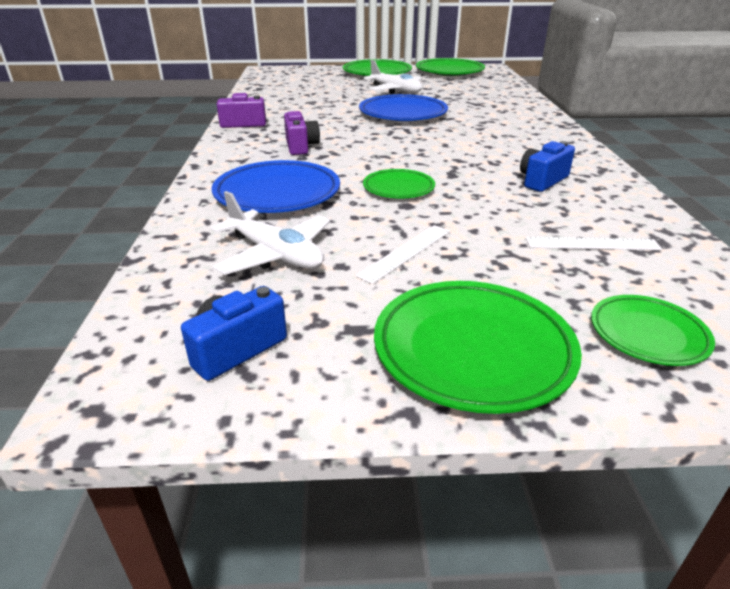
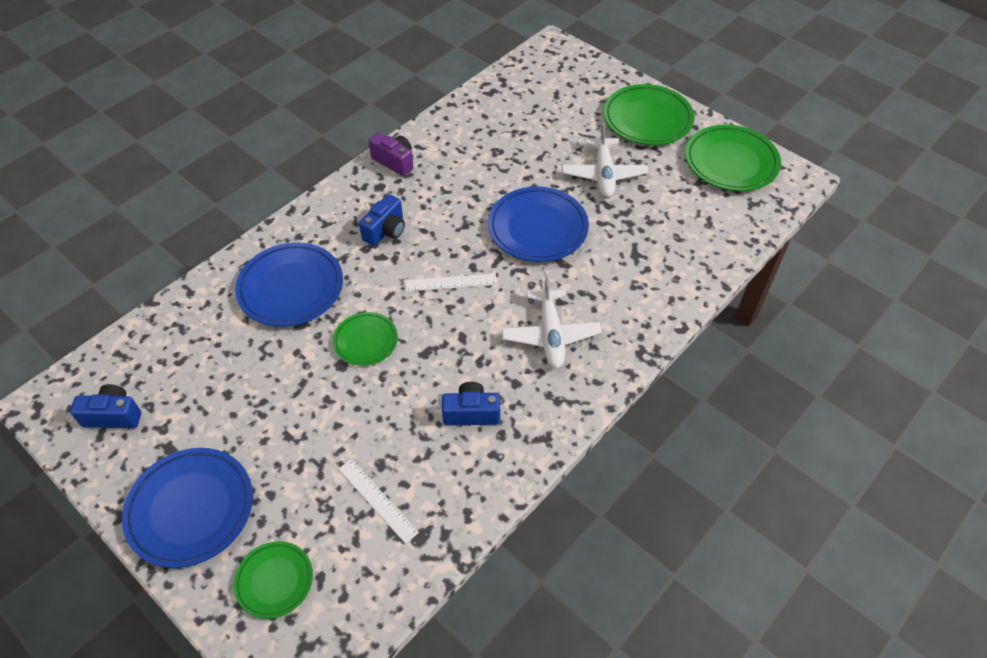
camera: 45 degrees right, 20 degrees up
(275, 254) = (212, 355): white plane -> white plane (550, 335)
(301, 146) = (385, 231): purple camera -> blue camera
(406, 252) = (271, 412): white ruler -> white ruler (451, 282)
(472, 350) = (191, 509): green plate -> blue plate

